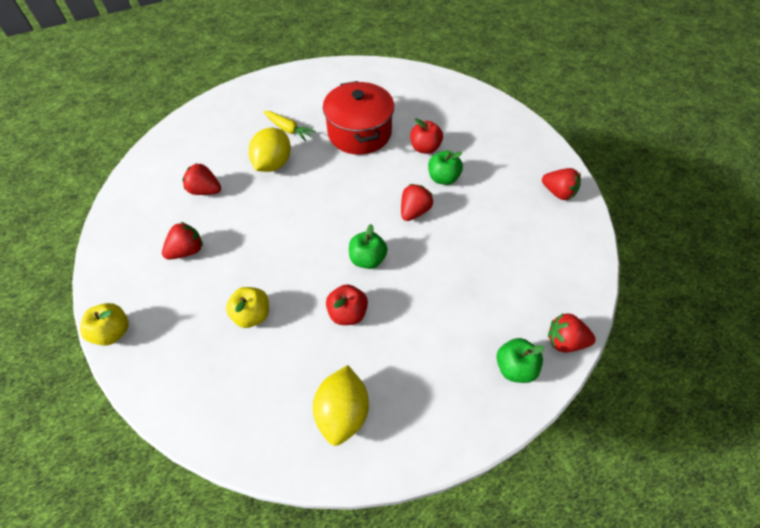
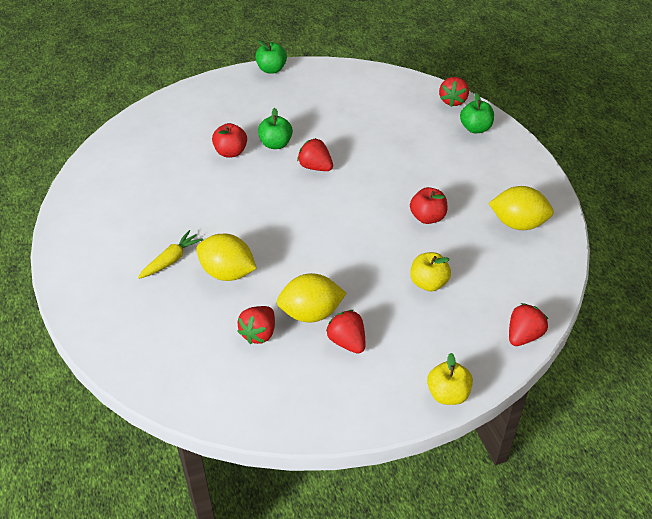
camera: 85 degrees left, 10 degrees down
(223, 223) = (311, 313): none -> yellow lemon
(359, 133) = (194, 199): red pot -> none
(367, 259) = (369, 202): green apple -> green apple (271, 69)
(558, 192) = (306, 78): red strawberry -> red strawberry (523, 335)

